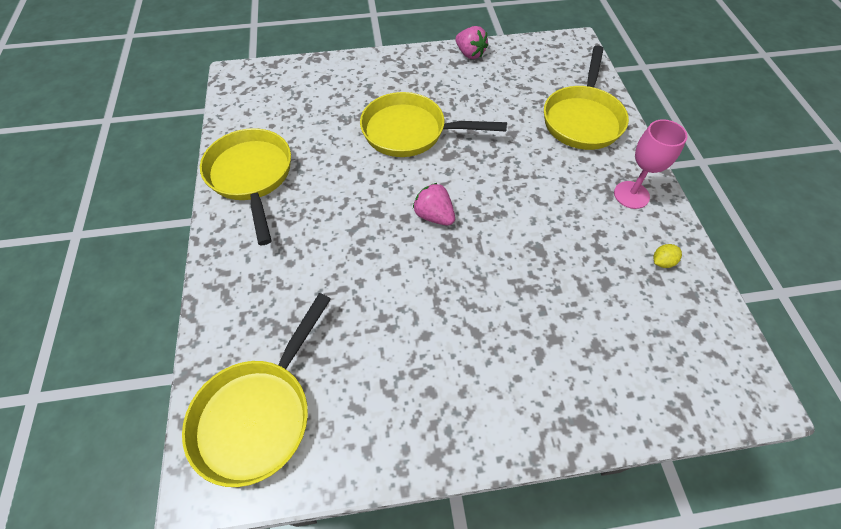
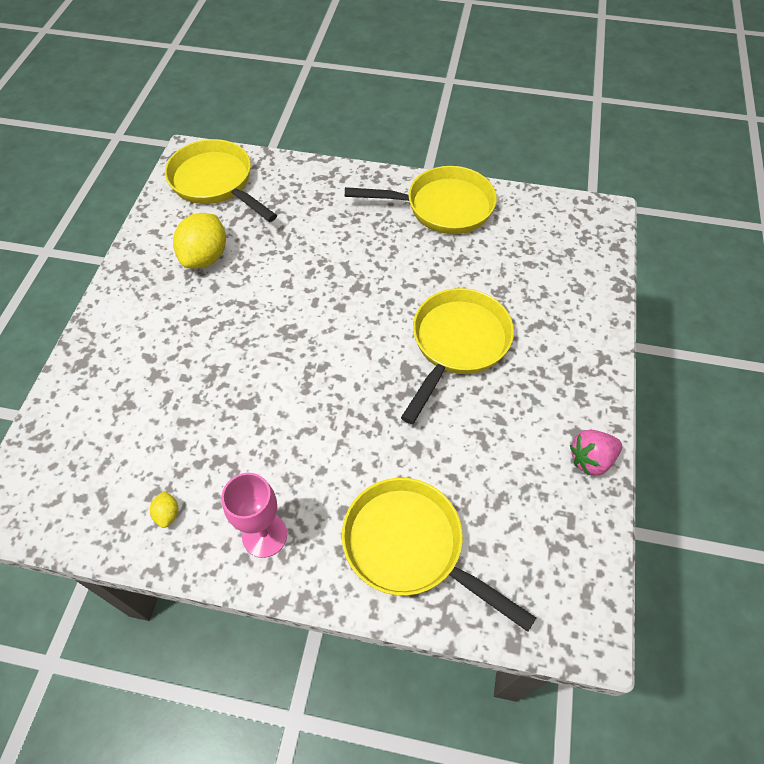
camera: 110 degrees right, 0 degrees up
(388, 365) = (205, 257): none -> yellow lemon
(434, 216) = (330, 330): pink strawberry -> none

